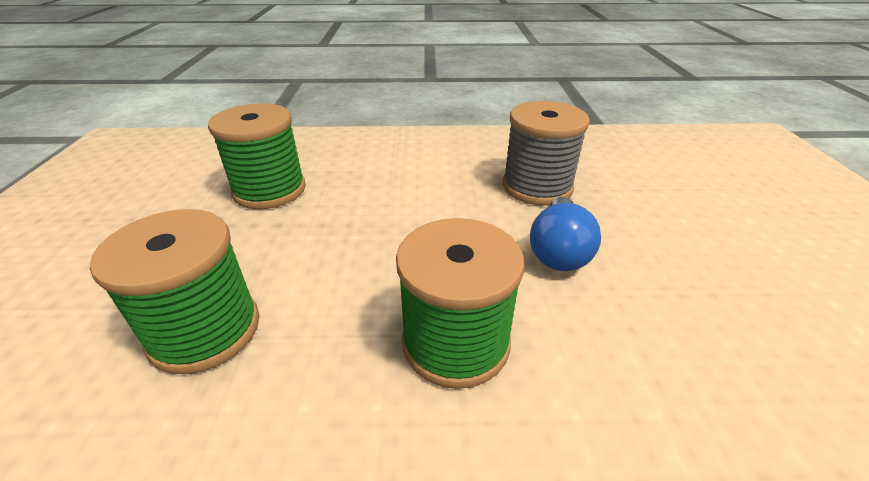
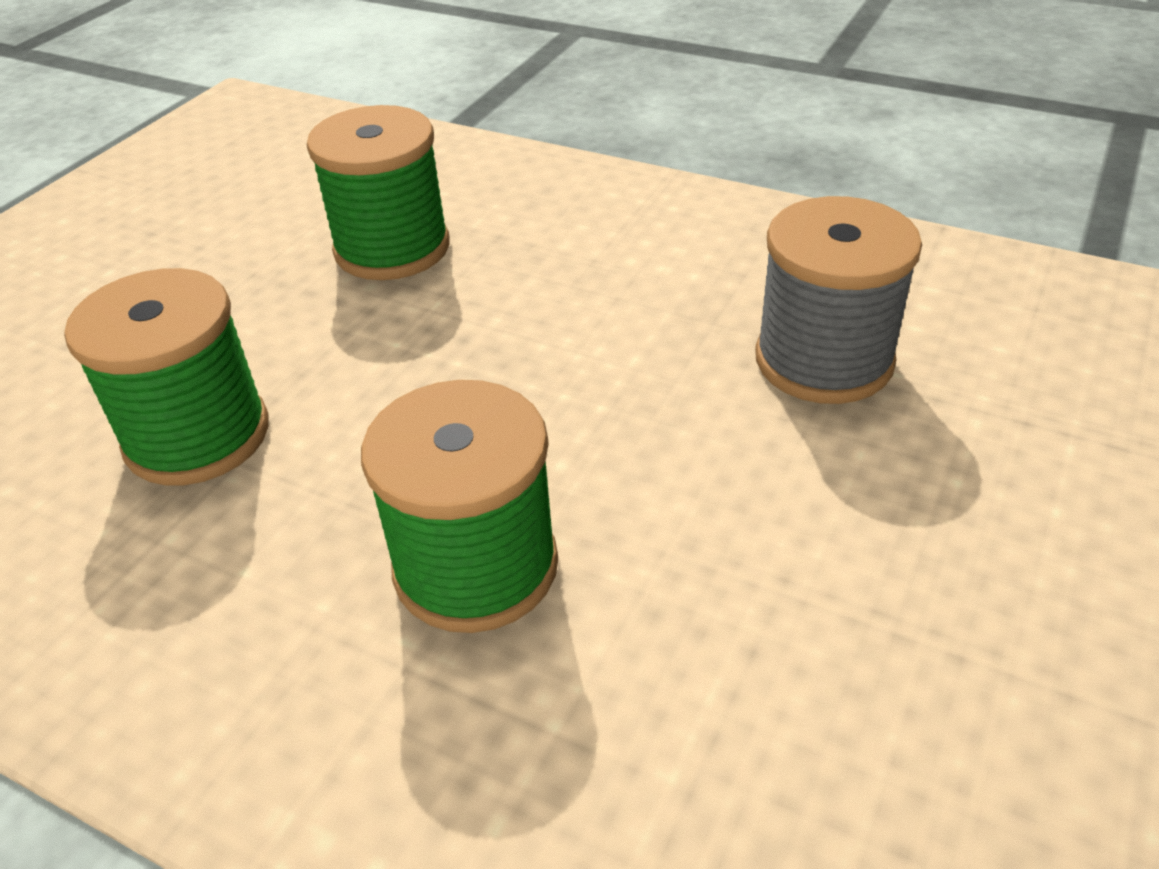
camera: 30 degrees right, 5 degrees up
(558, 250) = (752, 487): blue light bulb -> none

